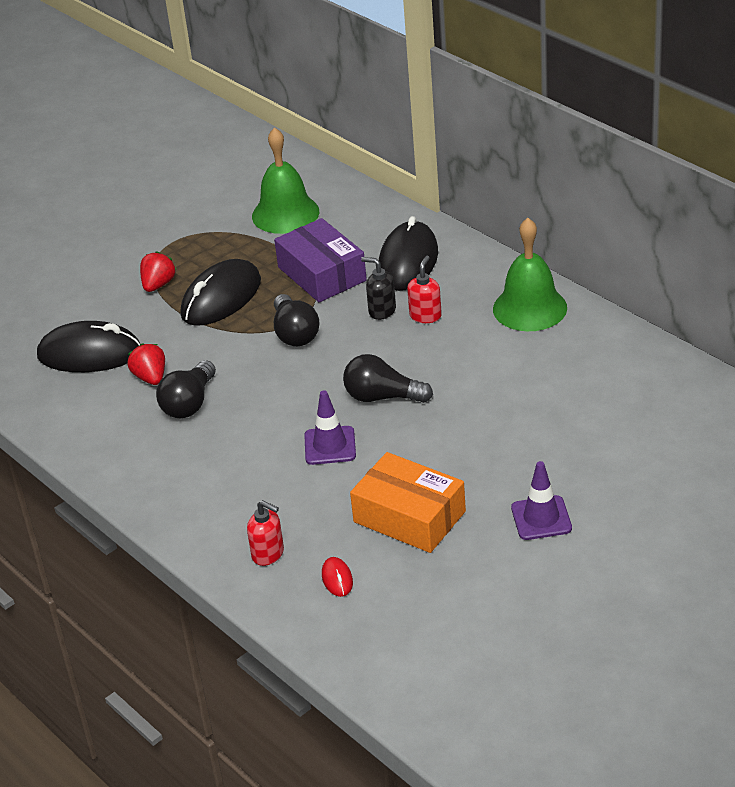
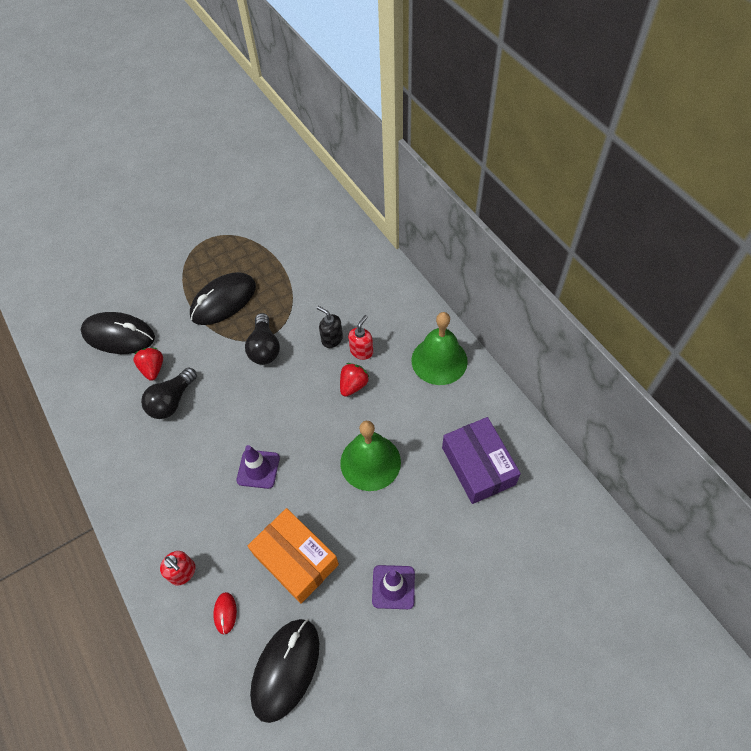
camera: 10 degrees right, 20 degrees up
(158, 285) = (184, 278): red strawberry -> red strawberry (353, 385)
(285, 214) = (290, 228): green bell -> green bell (370, 462)
(322, 274) = (299, 293): purple box -> purple box (478, 466)
(382, 397) = (309, 427): black light bulb -> none
(408, 261) = (363, 293): black mouse -> black mouse (286, 669)

